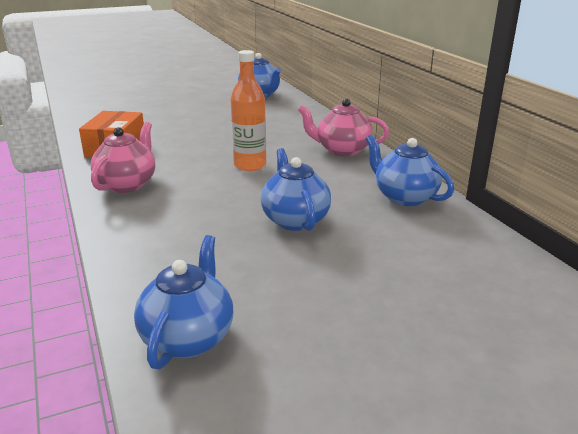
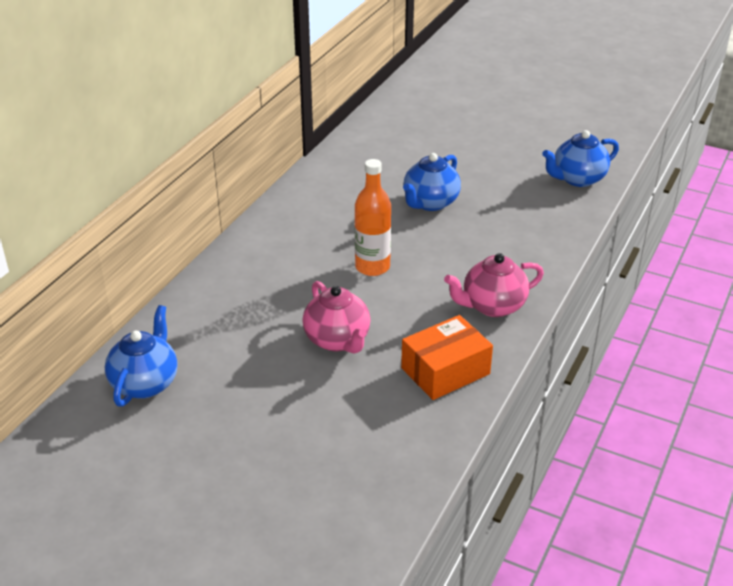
camera: 130 degrees left, 10 degrees up
(342, 150) = (277, 237): pink teapot -> pink teapot (338, 340)
(404, 197) = (336, 177): blue teapot -> none

